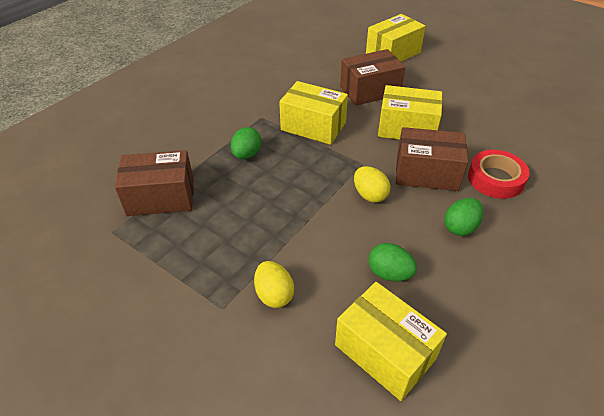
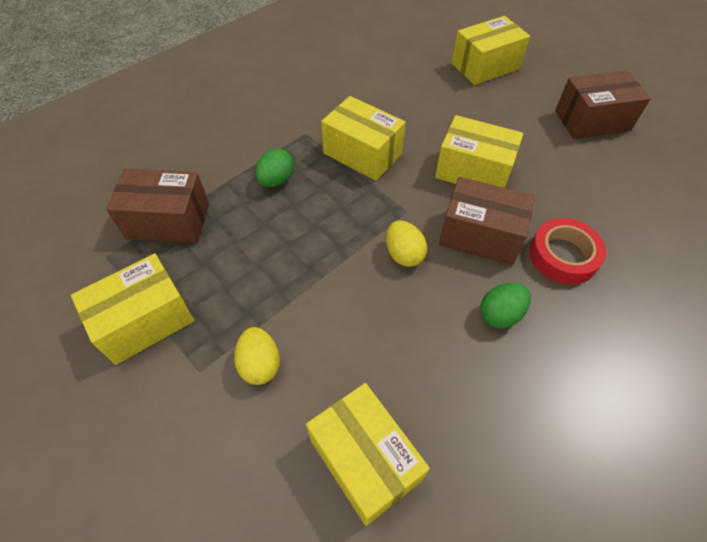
camera: 10 degrees right, 10 degrees up
(162, 277) = (145, 321): none -> yellow box
(370, 91) = (442, 114): brown box -> brown box (592, 121)
(389, 273) = (398, 360): green egg -> none

